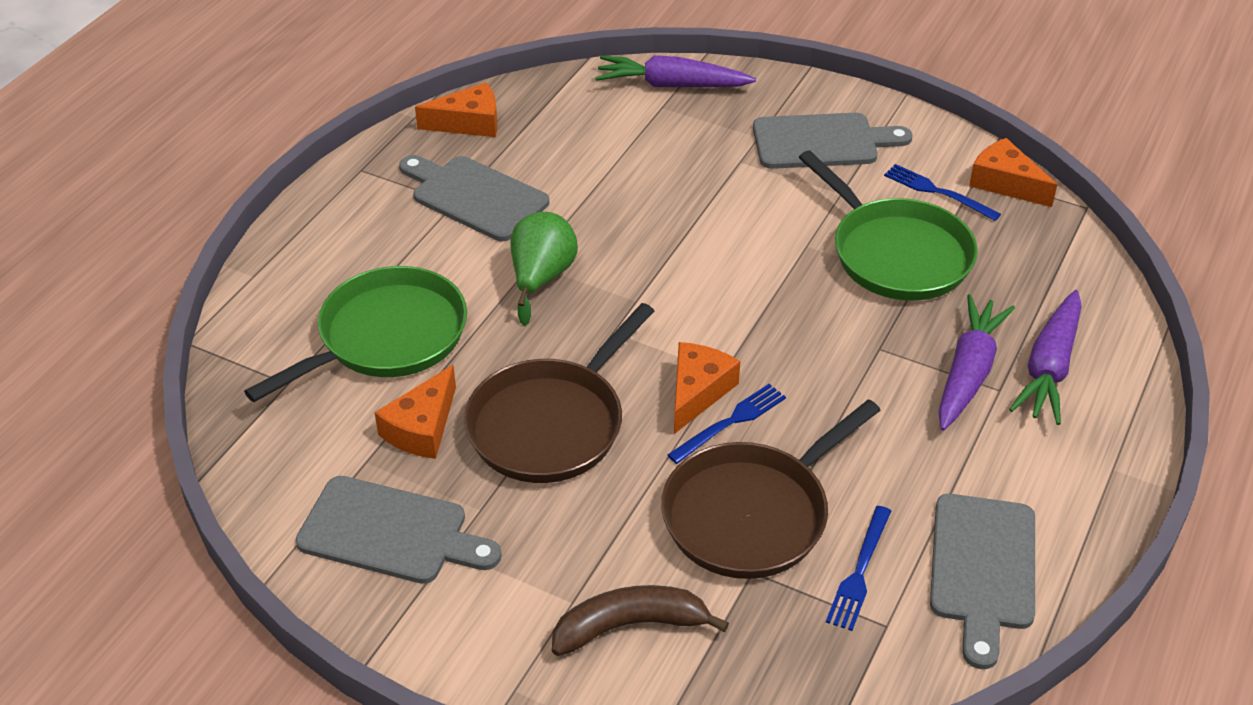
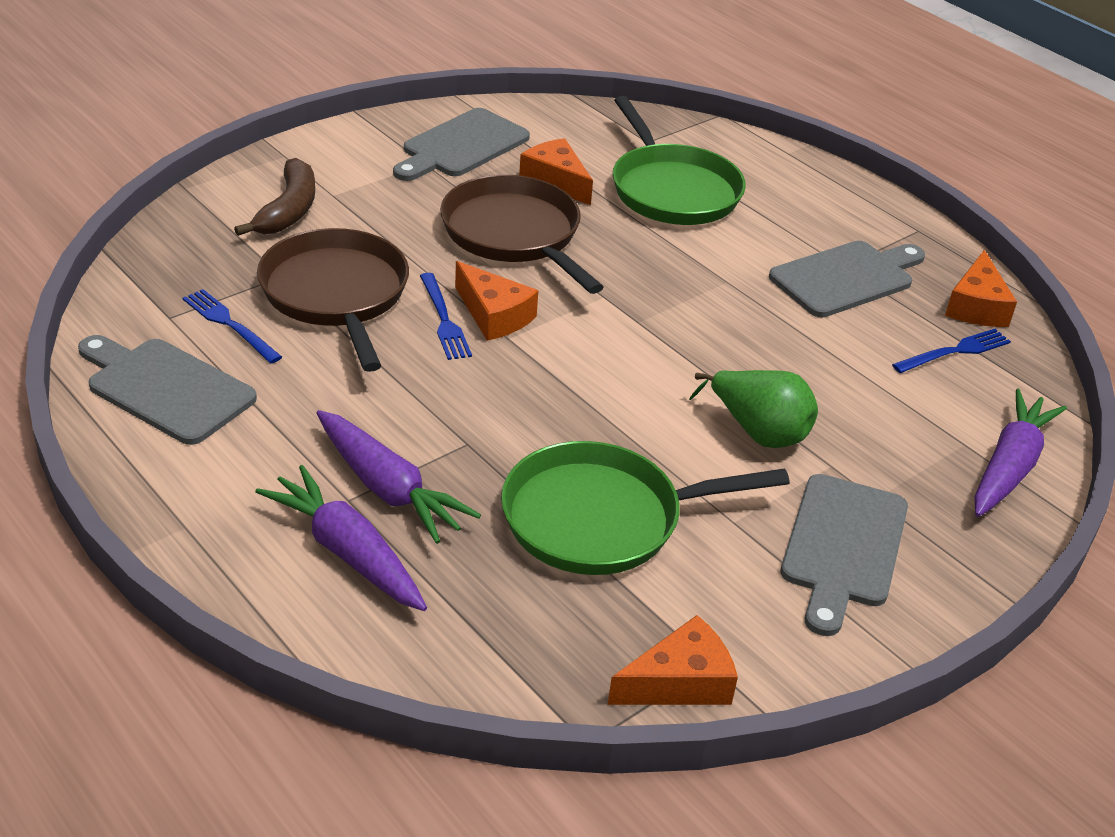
camera: 110 degrees right, 5 degrees down
(541, 278) = (702, 280): green pear -> green pear (758, 432)
(937, 192) = (694, 606): blue fork -> blue fork (955, 351)

